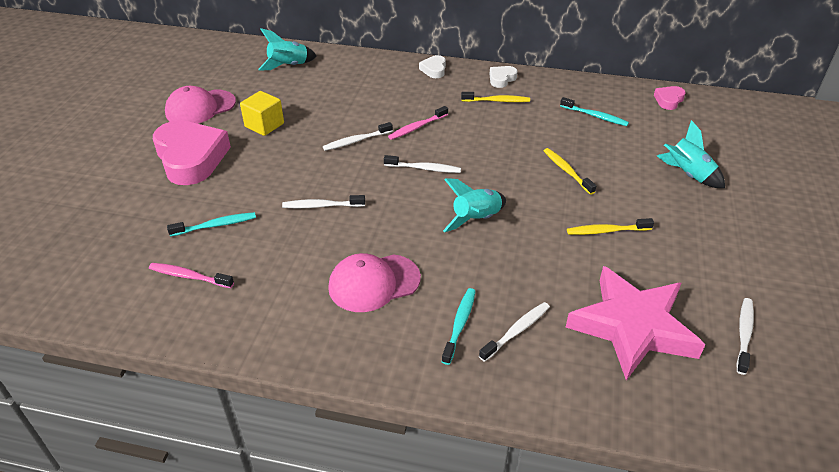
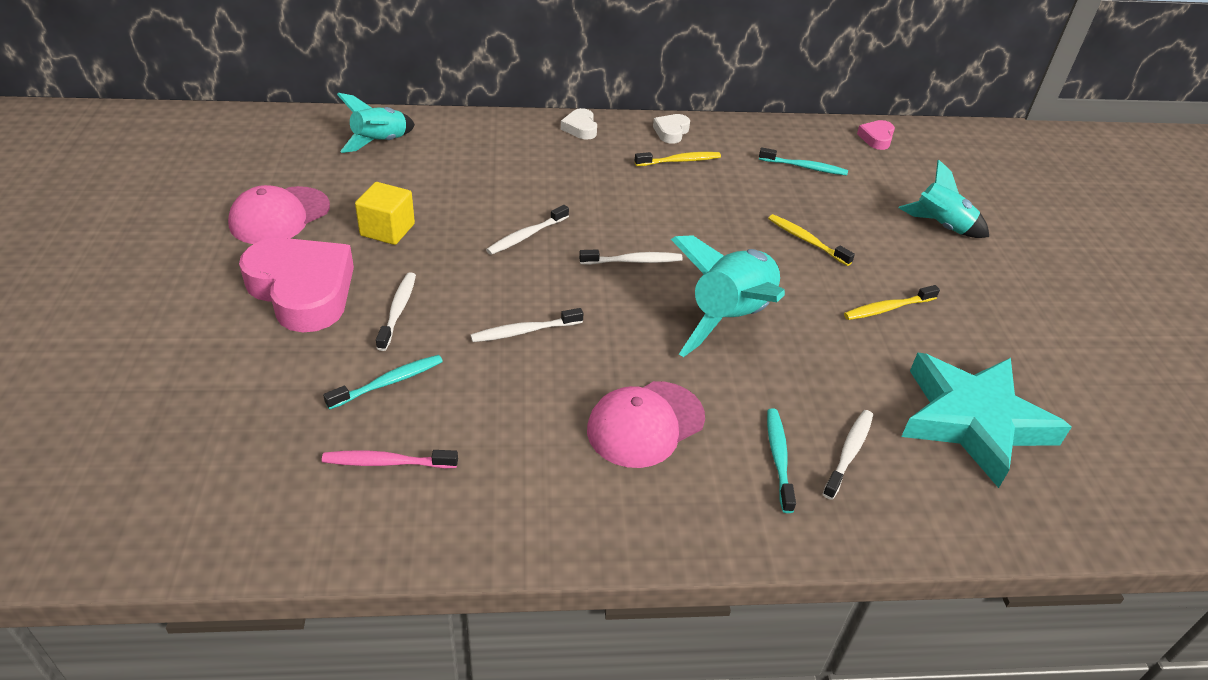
camera: 20 degrees left, 0 degrees up
(417, 127) = (597, 207): pink toothbrush -> none
(476, 219) = (730, 318): turquoise rocket -> turquoise rocket, size x1.65
(632, 326) = (973, 421): pink star -> turquoise star
(744, 335) = (1090, 407): white toothbrush -> white toothbrush (398, 311)

